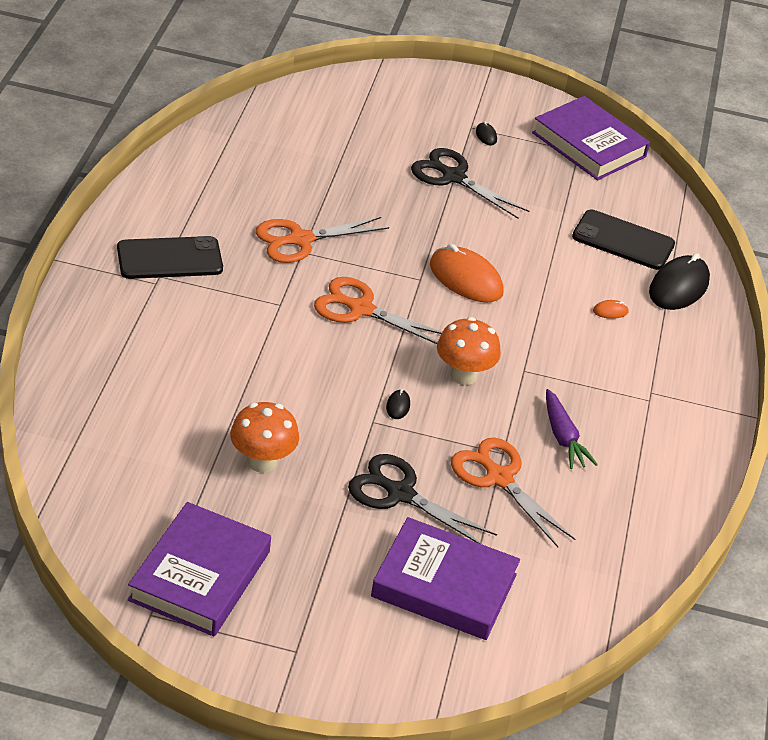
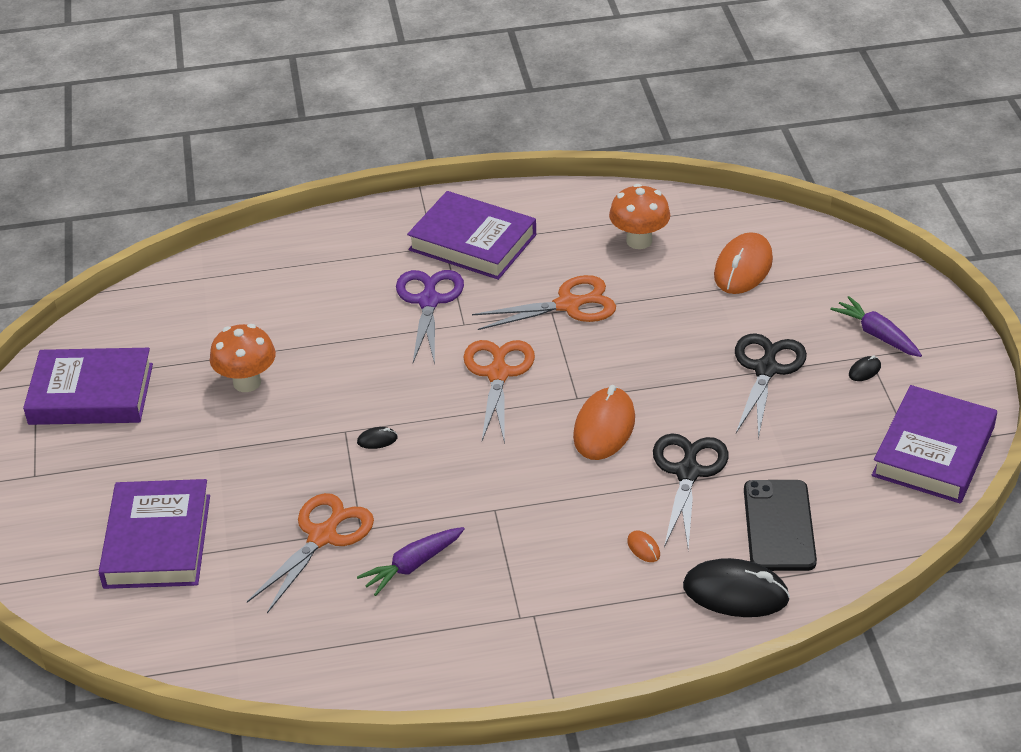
camera: 75 degrees right, 0 degrees up
(169, 259) = (472, 242): black phone -> purple book
(233, 313) = (429, 301): none -> purple scissors
(300, 240) = (568, 305): orange scissors -> orange scissors turned 120 degrees clockwise
(325, 137) = (743, 268): none -> orange mouse
(400, 494) = (259, 478): black scissors -> black scissors (688, 473)
(450, 114) = (876, 334): none -> purple carrot
(463, 375) = (454, 469): orange mushroom -> orange mushroom (639, 241)

